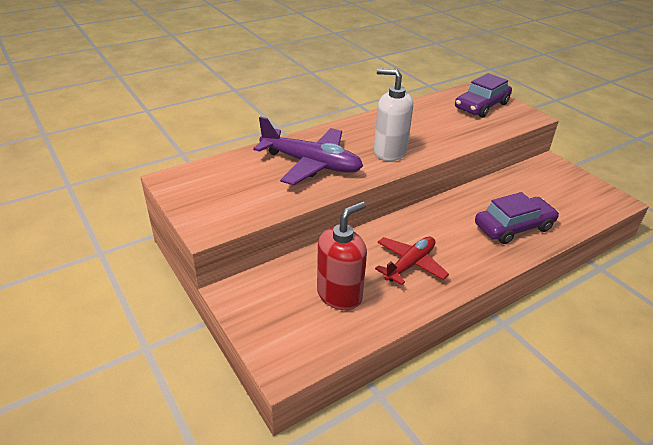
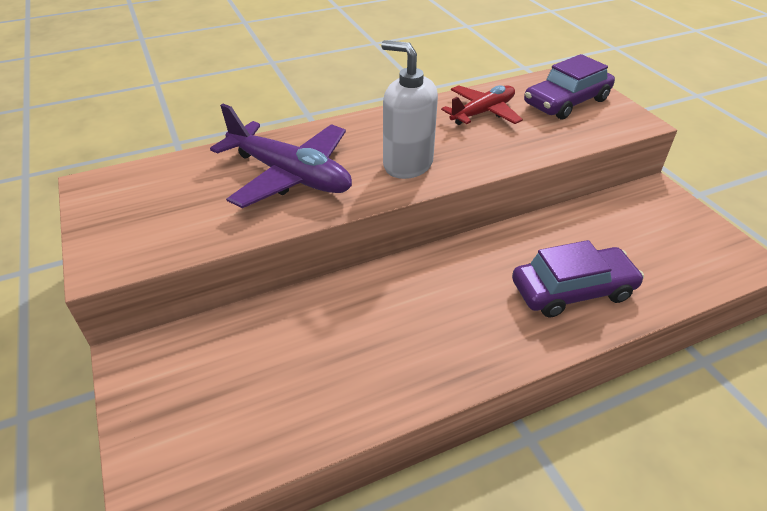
camera: 10 degrees right, 5 degrees up
(339, 294) = (278, 377): red soap dispenser -> none
(410, 264) = (397, 338): red plane -> red plane (483, 113)

